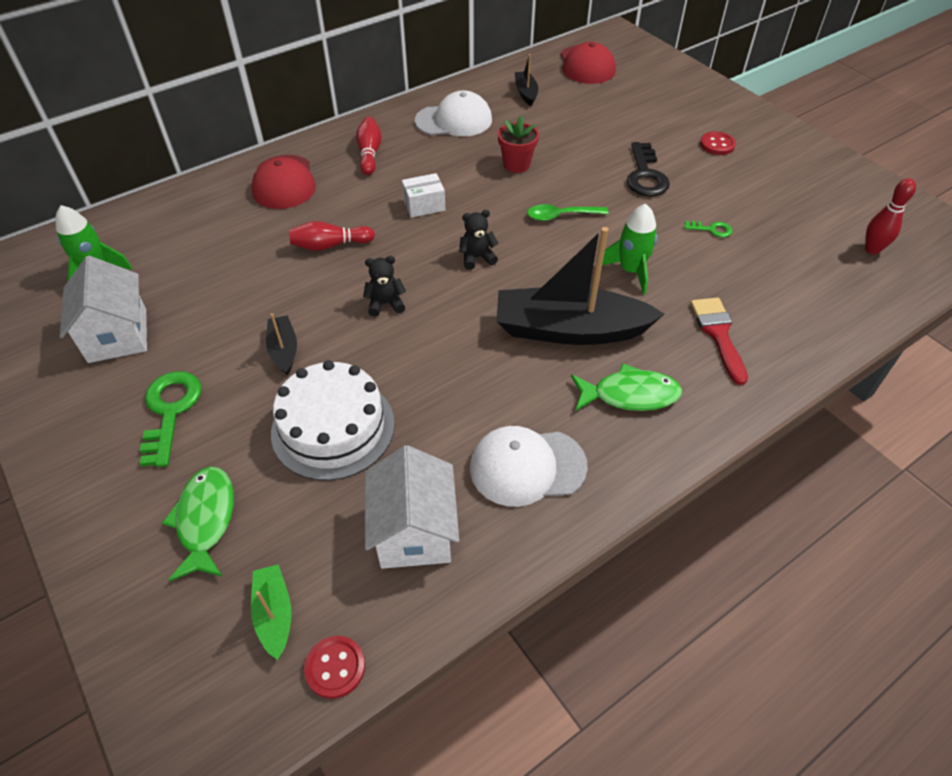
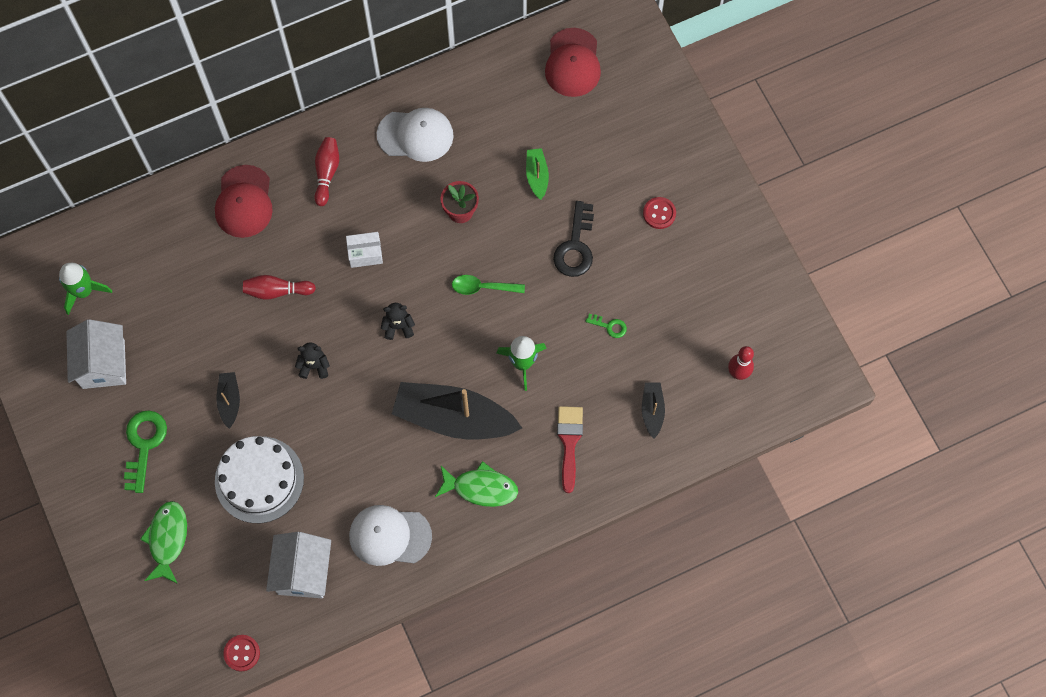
camera: 10 degrees right, 20 degrees up
(274, 614) = (208, 613): green boat -> green boat (537, 176)
(526, 93) = (497, 101): black boat -> black boat (652, 410)

